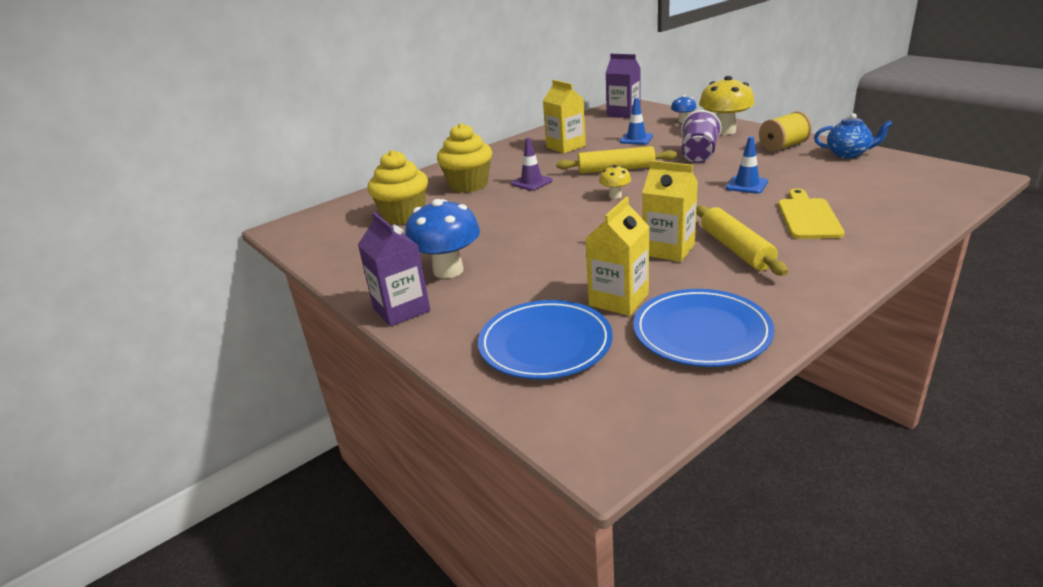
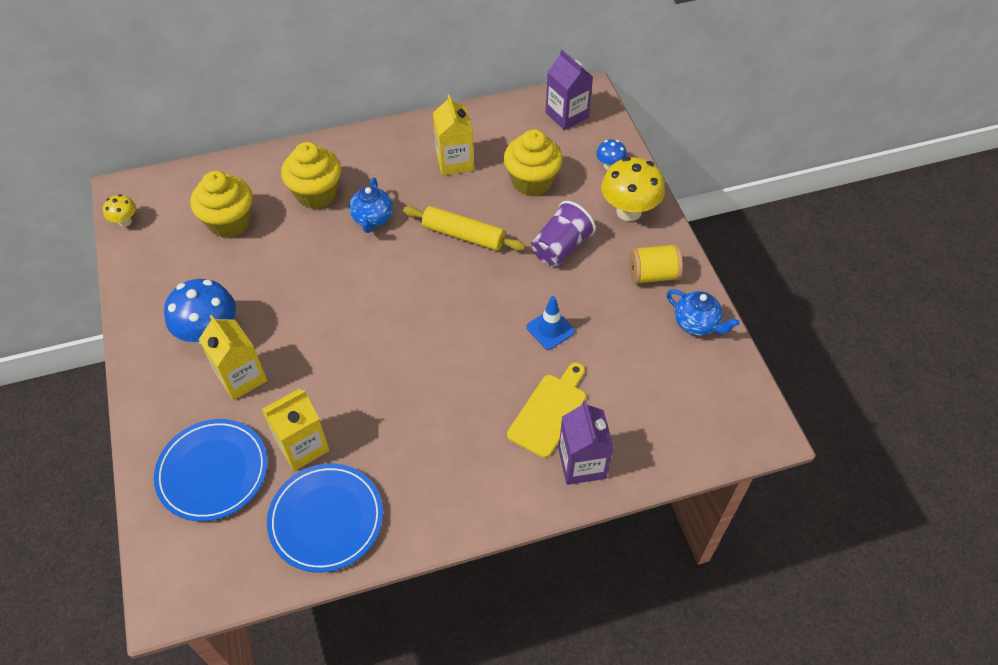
camera: 20 degrees right, 25 degrees up
(401, 309) = (145, 371): purple carton -> purple carton (582, 463)
(531, 182) = (372, 219): purple traffic cone -> blue teapot
(615, 196) = (423, 285): yellow mushroom -> yellow mushroom (125, 221)
(636, 139) = (532, 181): blue traffic cone -> yellow cupcake
(668, 249) = (395, 398): yellow carton -> yellow carton (241, 377)
(736, 249) = (446, 427): yellow rolling pin -> none

